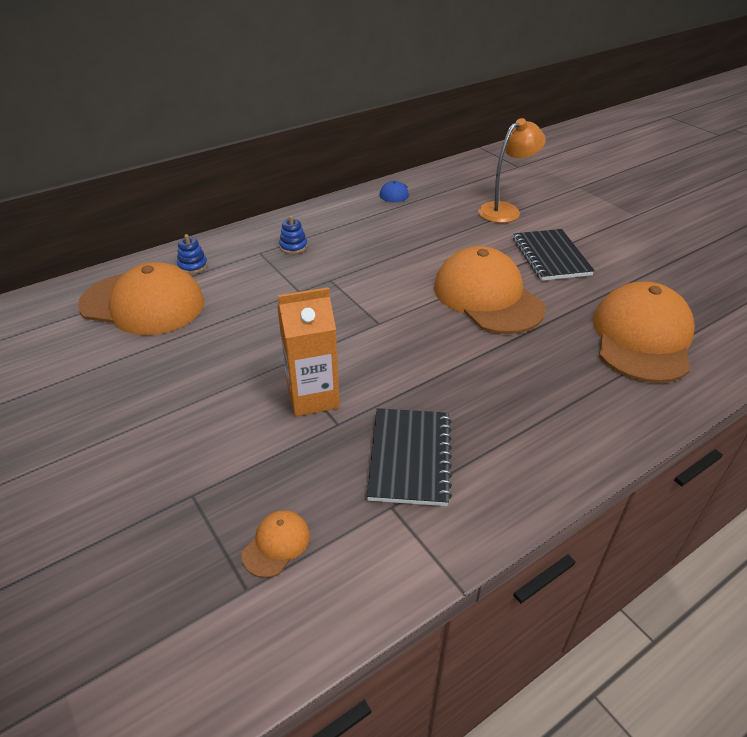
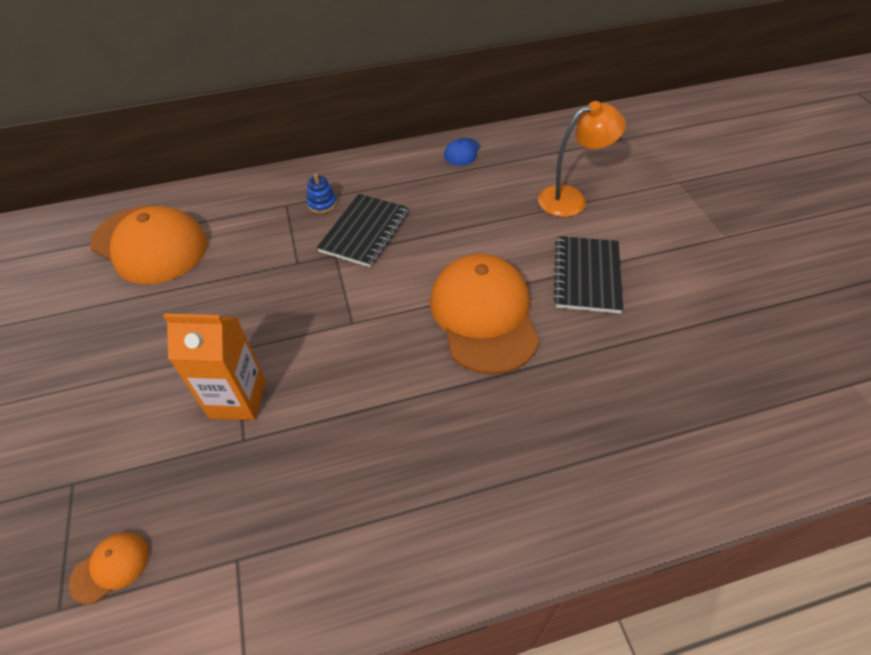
camera: 20 degrees right, 10 degrees up
(193, 266) = (217, 208): blue stacking toy -> none
(410, 458) = (287, 504): black notebook -> black notebook (364, 232)
(642, 337) = (630, 417): orange cap -> none

